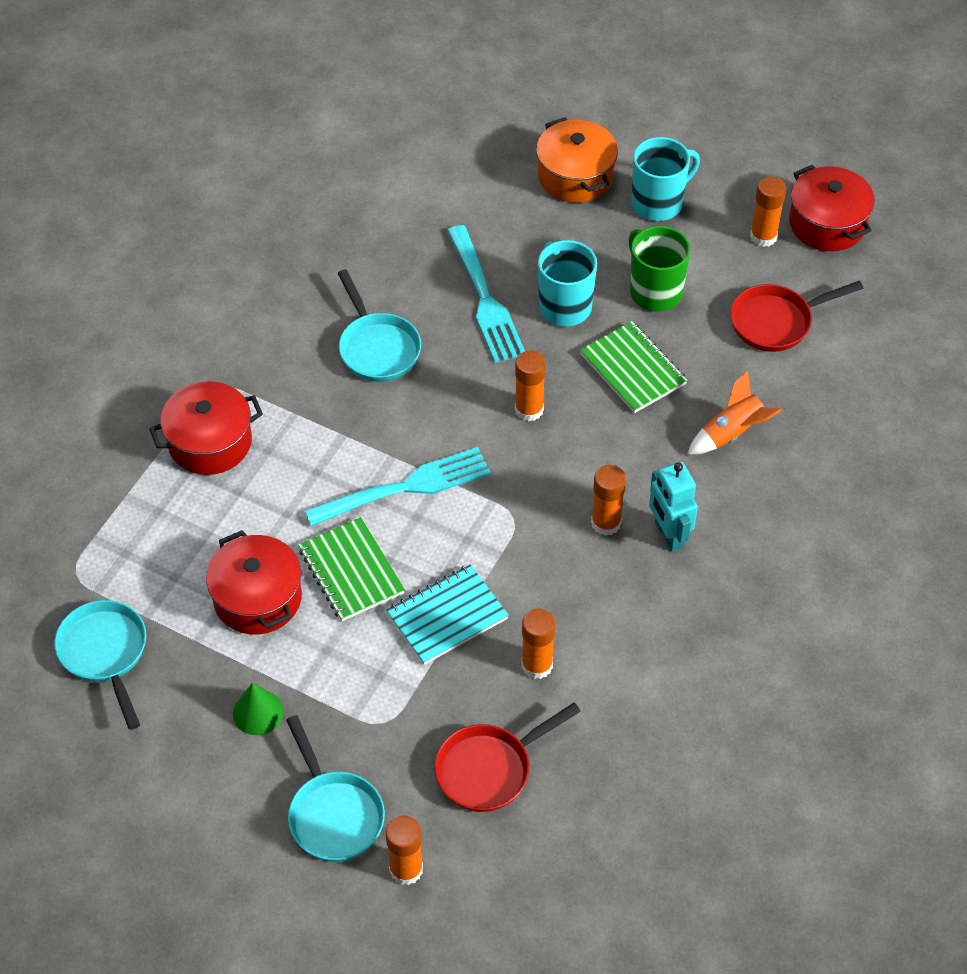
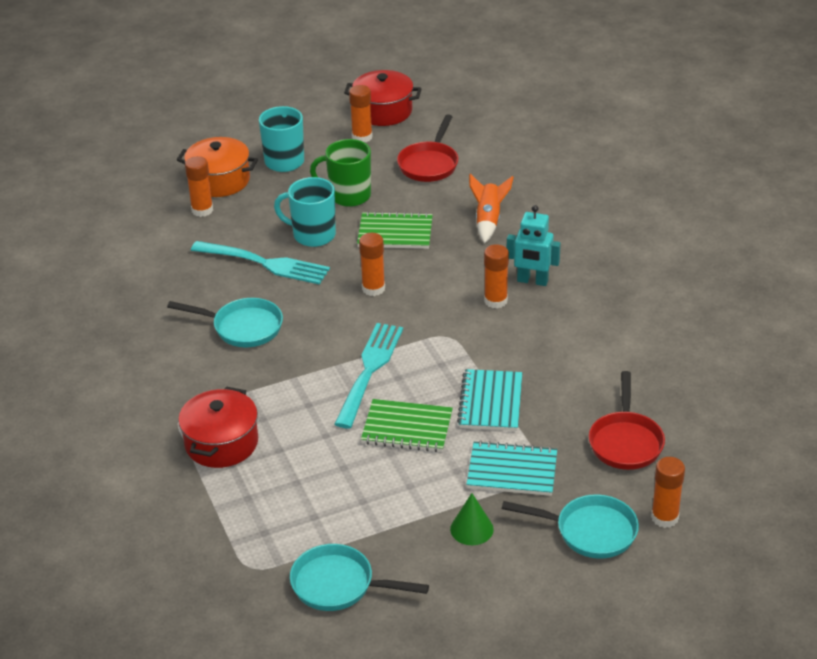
camera: 50 degrees left, 15 degrees down
(257, 598) = (378, 483): red pot -> none
(364, 696) = (512, 471): none -> turquoise notebook
(537, 665) = (569, 382): orange glue stick -> orange glue stick (202, 210)

